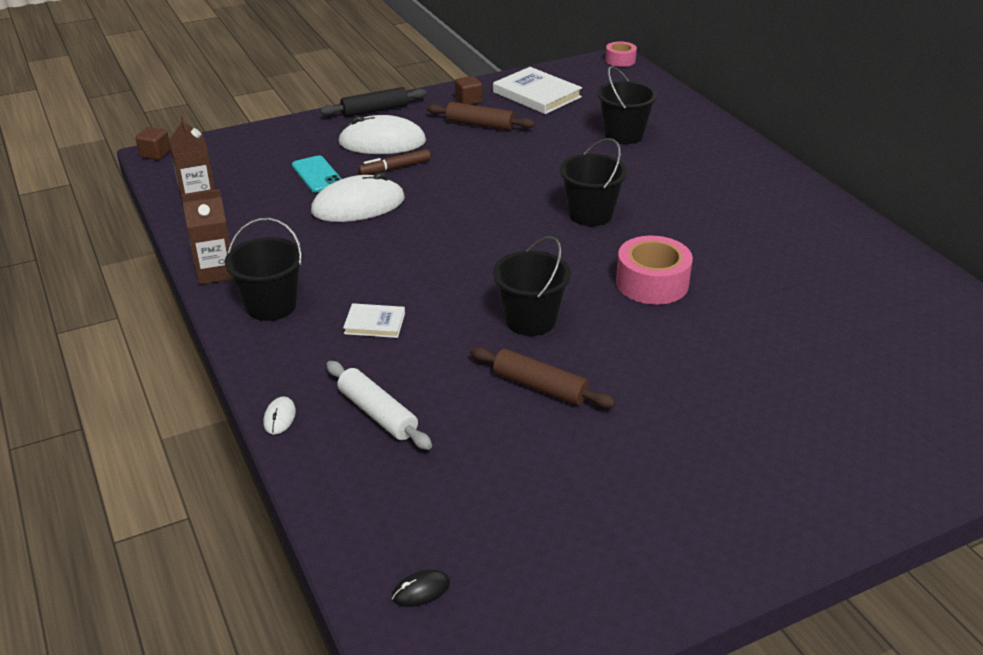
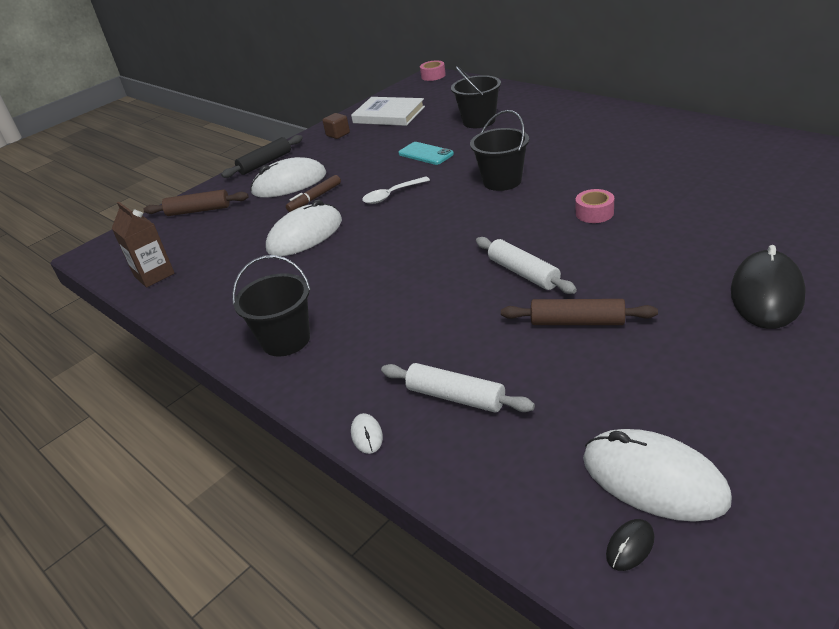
camera: 15 degrees left, 0 degrees up
(155, 154) = (90, 253): brown cube -> none
(215, 272) = (213, 330): brown carton -> none
(317, 175) = (251, 223): turquoise phone -> turquoise phone (425, 154)
(374, 323) = (392, 322): white book -> none
(470, 191) = (392, 195): none -> white spoon
(480, 124) = (360, 147): brown rolling pin -> brown rolling pin (199, 210)
(486, 547) = (653, 479): none -> white mouse
(530, 320) = (523, 273): black bucket -> white rolling pin
(652, 283) = (594, 213): pink tape -> pink tape, size x0.59
(742, 428) = (766, 294): none -> black mouse

